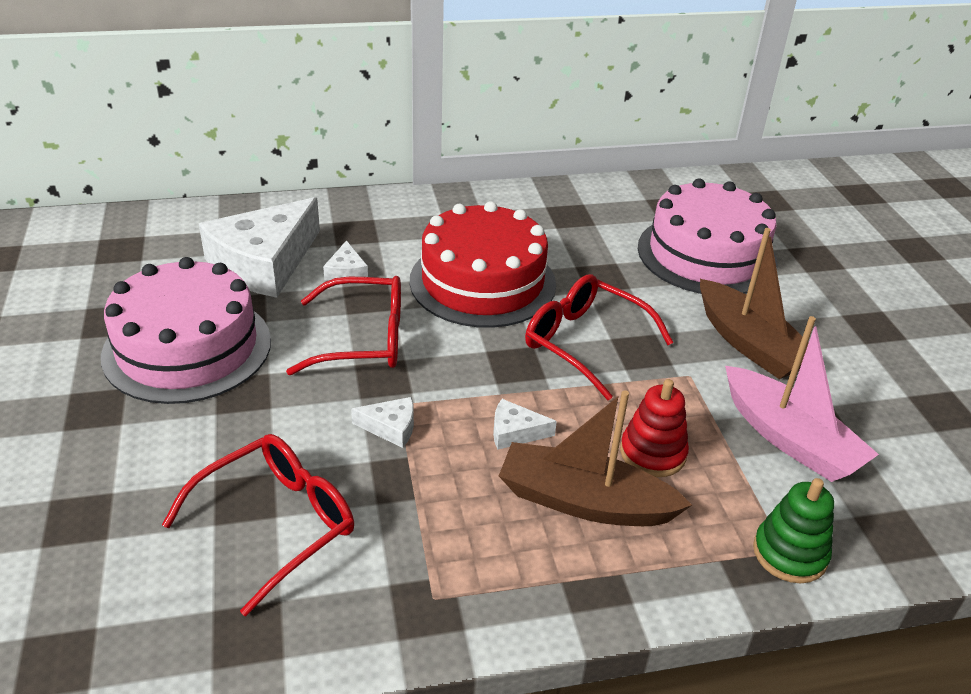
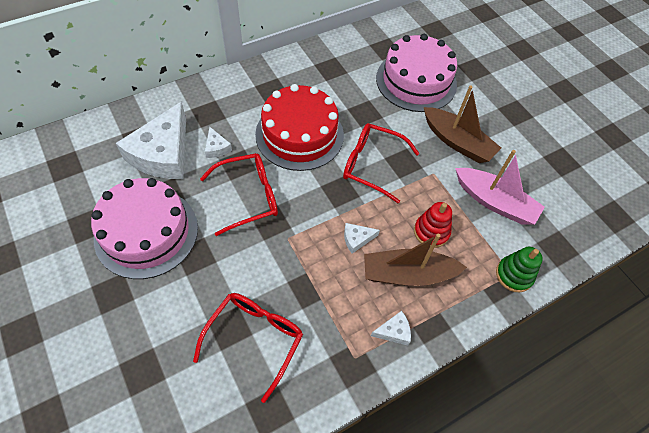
camera: 20 degrees left, 20 degrees up
(391, 427) = (289, 256): white cheese -> white cheese (394, 331)

